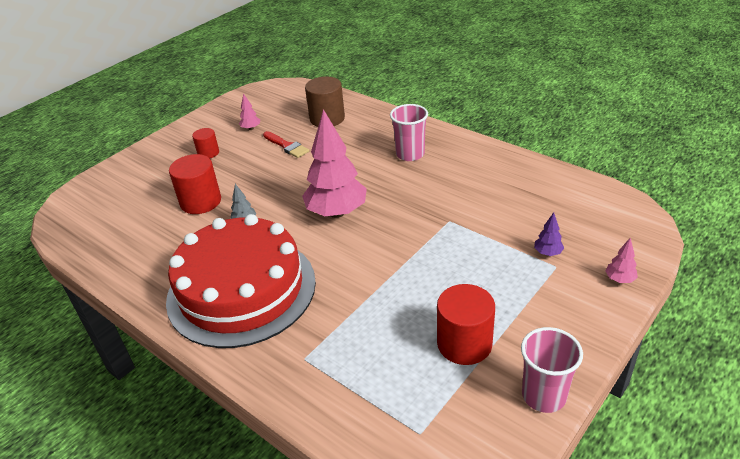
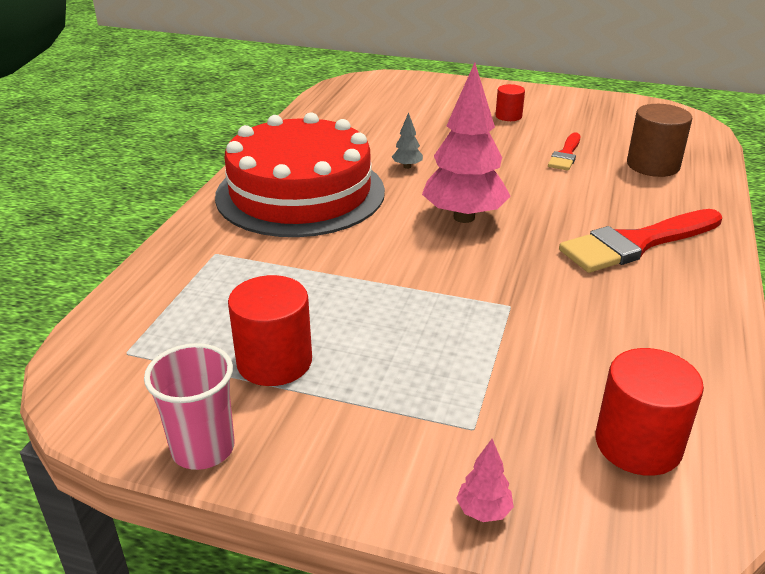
camera: 65 degrees right, 5 degrees down
(201, 202) = (422, 135): red cylinder -> red cylinder (638, 444)
(251, 128) = (578, 125): pink tree -> none
(410, 154) = (636, 243): pink cup -> red brush
(547, 253) = (500, 415): purple tree -> none

